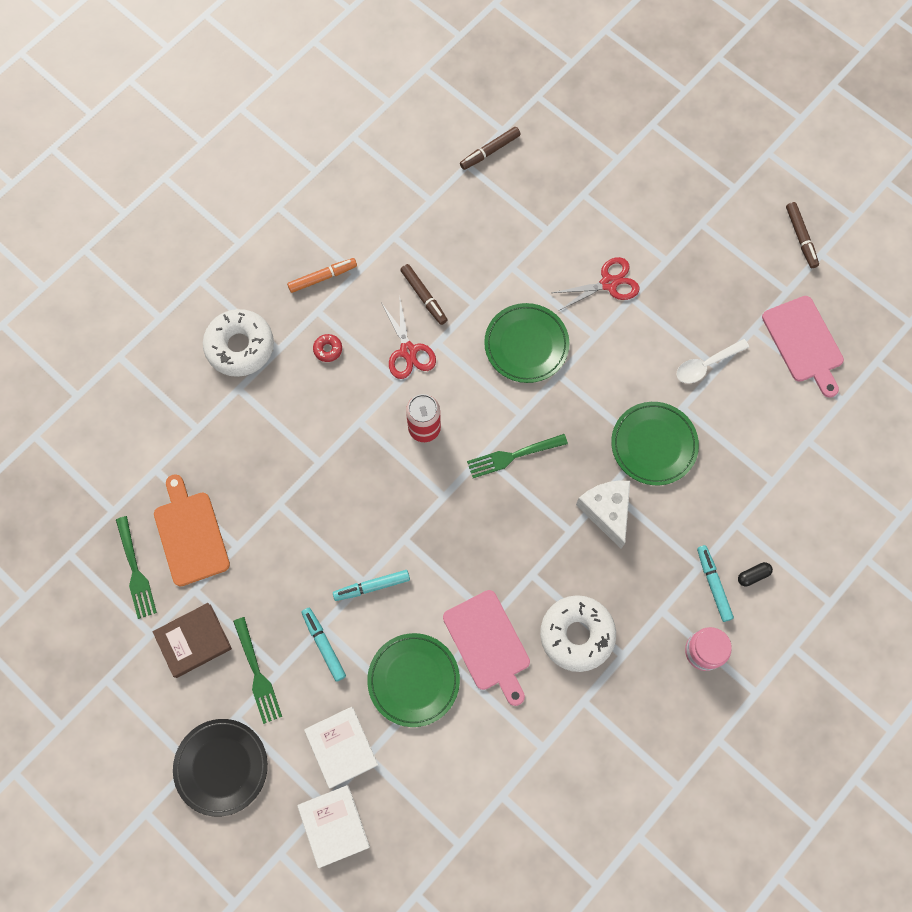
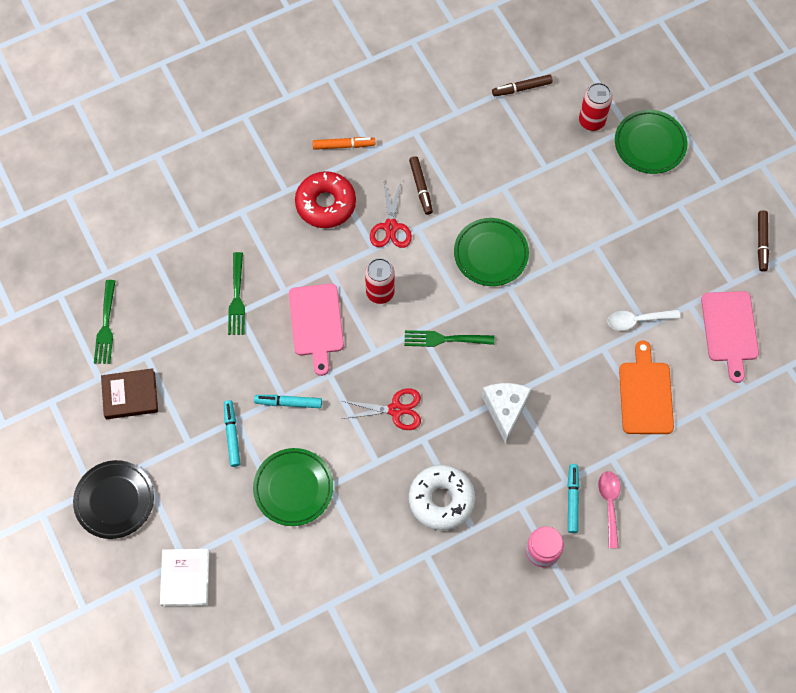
camera: 20 degrees right, 5 degrees down
(190, 534) = (159, 312): orange cutting board -> orange cutting board (645, 394)
(240, 346) = (256, 178): white donut -> none
(257, 673) = (170, 438): green fork -> green fork (237, 297)
(328, 349) = (326, 204): red donut -> red donut, size x2.39
(341, 747) = (215, 520): white book -> none
(488, 644) = (365, 481): pink cutting board -> pink cutting board (316, 323)
(577, 163) = (591, 121): none -> red can
(608, 283) = (580, 227): red scissors -> red scissors (395, 410)
(653, 445) = (566, 370): green plate -> green plate (650, 144)
(753, 575) = (609, 504): black capsule -> pink spoon

